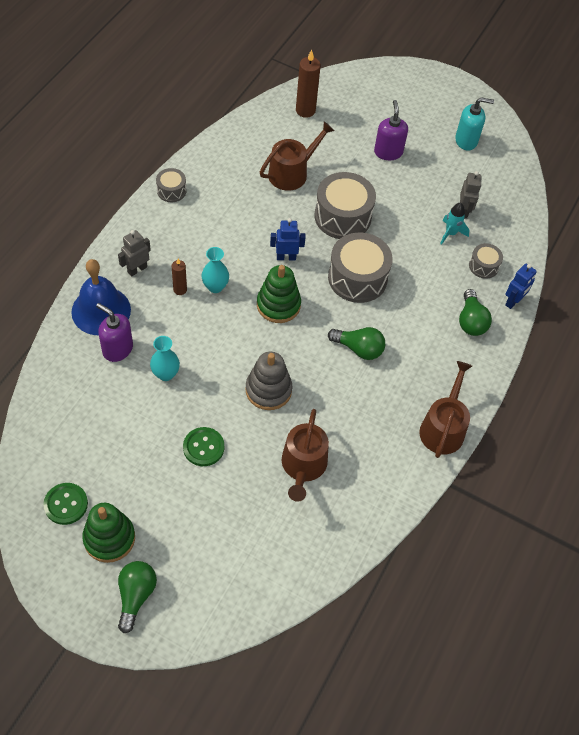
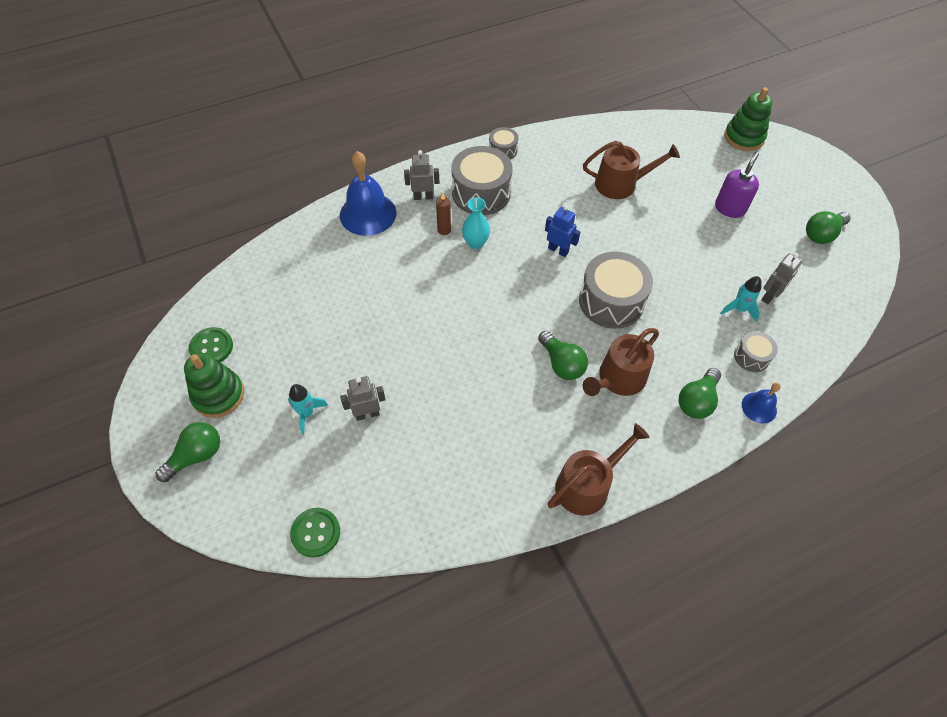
camera: 40 degrees right, 0 degrees up
(117, 349) = (354, 250): purple soap dispenser -> none
(165, 374) = (375, 290): turquoise vase -> none
(197, 506) = (307, 413): none -> turquoise rocket
(203, 447) = (354, 368): green button -> green button (315, 533)
(245, 476) = (367, 414): none -> grey robot
(268, 390) = (449, 352): grey stacking toy -> none
(278, 305) = (518, 286): green stacking toy -> green stacking toy (744, 137)
(303, 466) = (425, 437): brown watering can -> brown watering can (618, 379)
(305, 110) = (675, 139): brown candle -> none
(343, 216) = (640, 242): grey drum -> grey drum (481, 193)
(466, 140) = (822, 234): turquoise soap dispenser -> green light bulb
(513, 301) = (759, 407): blue robot -> blue bell

